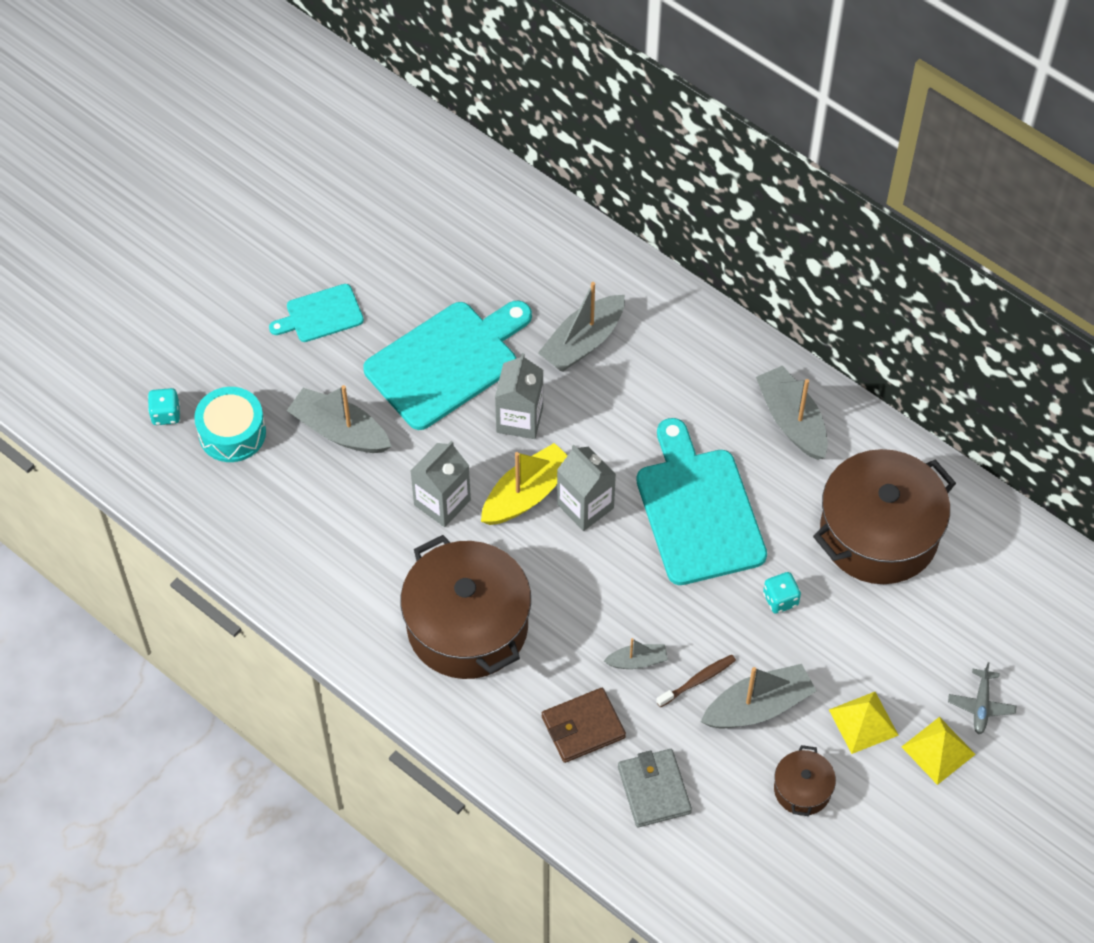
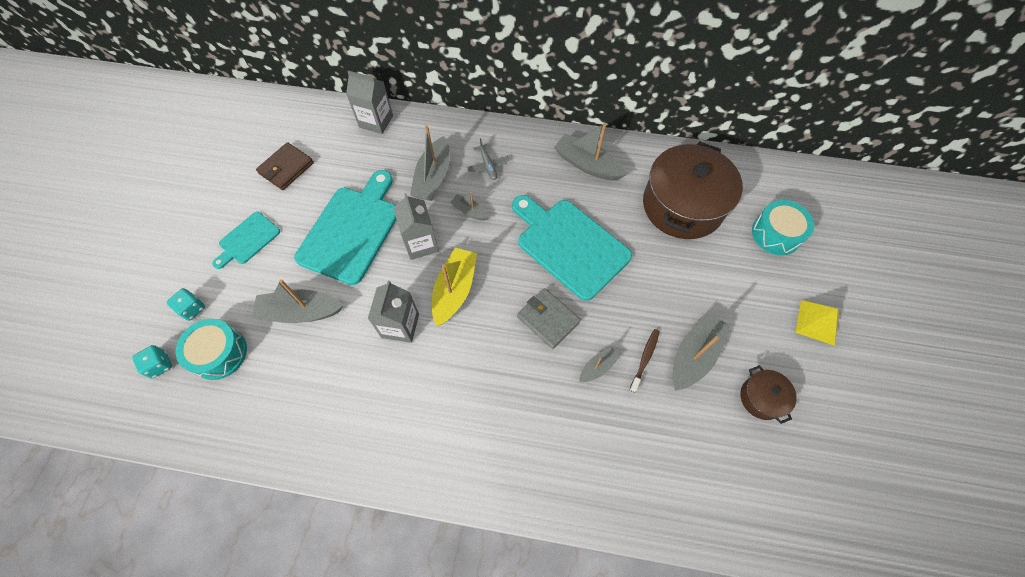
camera: 30 degrees left, 5 degrees up
(467, 626) = (468, 407): brown pot -> none
(583, 727) = (593, 438): brown wallet -> brown wallet (286, 168)
(585, 506) = (497, 279): grey carton -> grey carton (376, 121)
(602, 408) = (469, 211): none -> grey boat
(654, 790) = (671, 457): grey wallet -> grey wallet (548, 319)
(780, 599) = (656, 276): turquoise dice -> turquoise dice (192, 309)
(863, 722) = (762, 329): yellow pyramid -> none
(974, 628) = (776, 234): none -> turquoise drum
(981, 705) = (817, 279): grey plane -> grey plane (488, 165)

